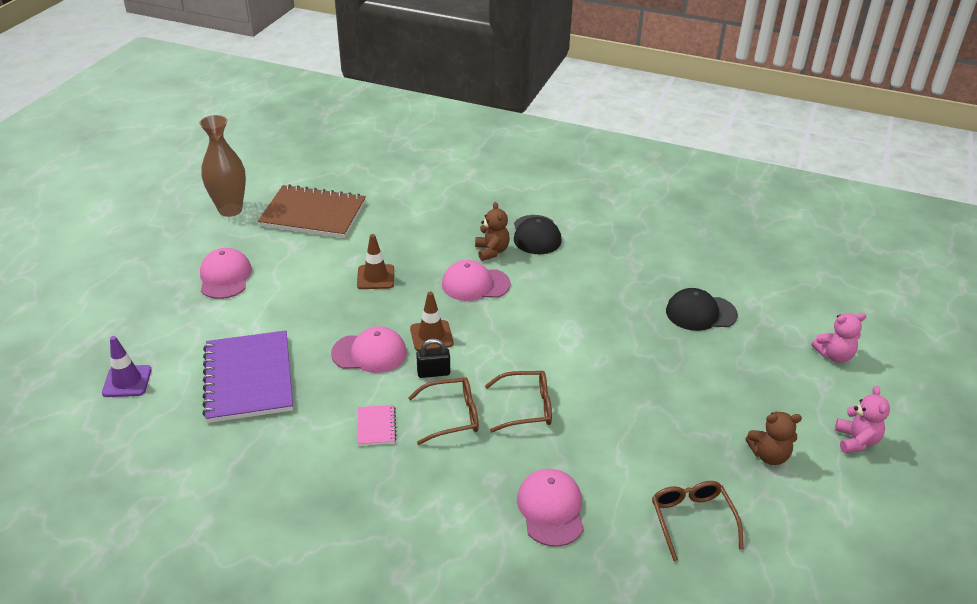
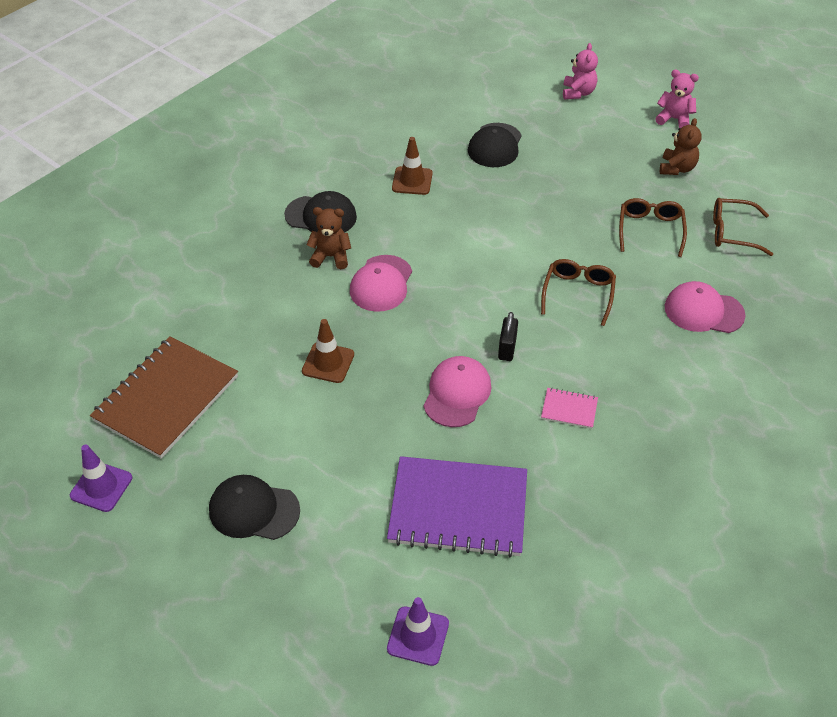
camera: 70 degrees left, 10 degrees up
(225, 277) = (253, 510): pink cap -> black cap
(230, 210) = (101, 487): brown vase -> purple traffic cone
(431, 336) = (450, 337): brown traffic cone -> brown traffic cone (412, 181)
(452, 416) = (573, 349): brown glasses -> brown glasses (650, 230)

